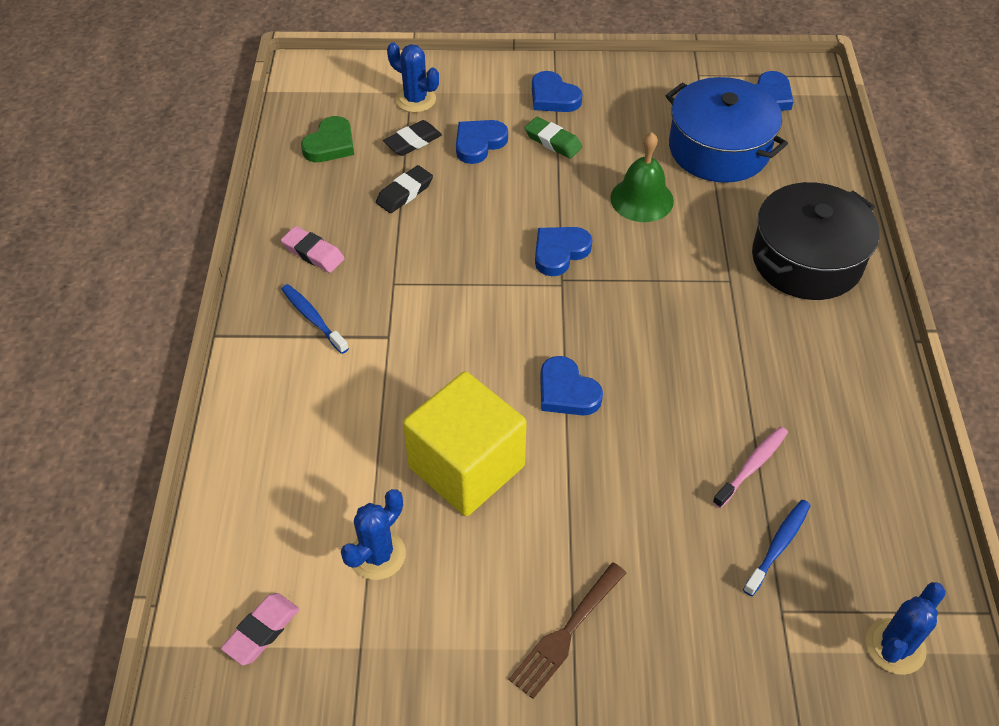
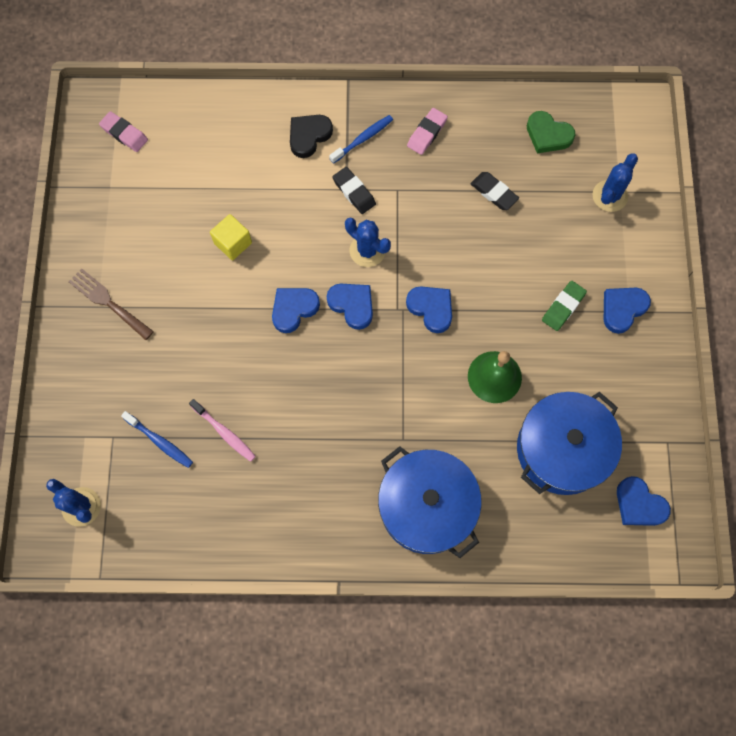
camera: 90 degrees right, 20 degrees up
(300, 379) = (309, 136): none -> black heart
(377, 555) = (170, 192): blue cactus -> blue cactus (367, 250)
(413, 142) = (555, 196): black eraser -> black eraser (354, 192)
(466, 466) = (233, 243): yellow cube -> yellow cube, size x0.48
(479, 143) = (556, 247): blue heart -> blue heart (352, 305)
(806, 260) = (427, 506): black pot -> blue pot

